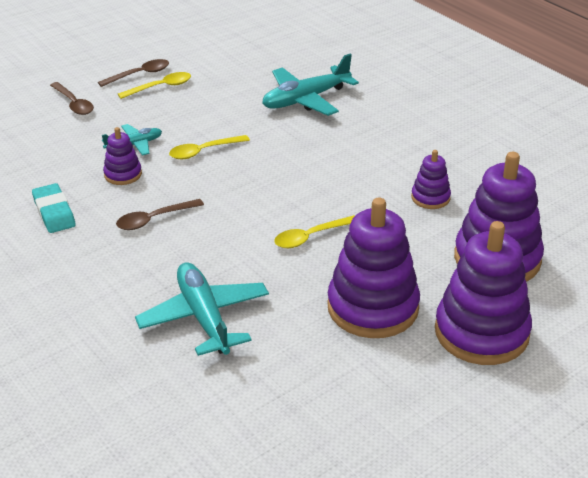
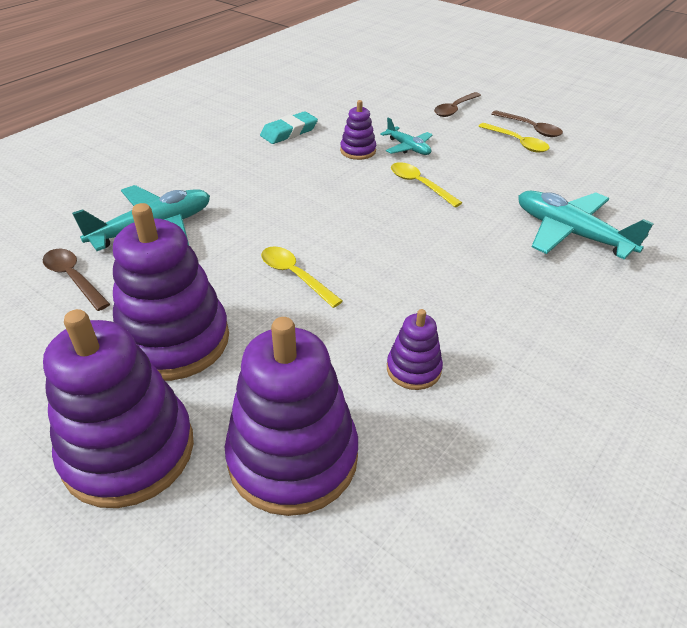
camera: 75 degrees right, 5 degrees up
(154, 219) = (295, 178): brown spoon -> brown spoon (73, 278)

